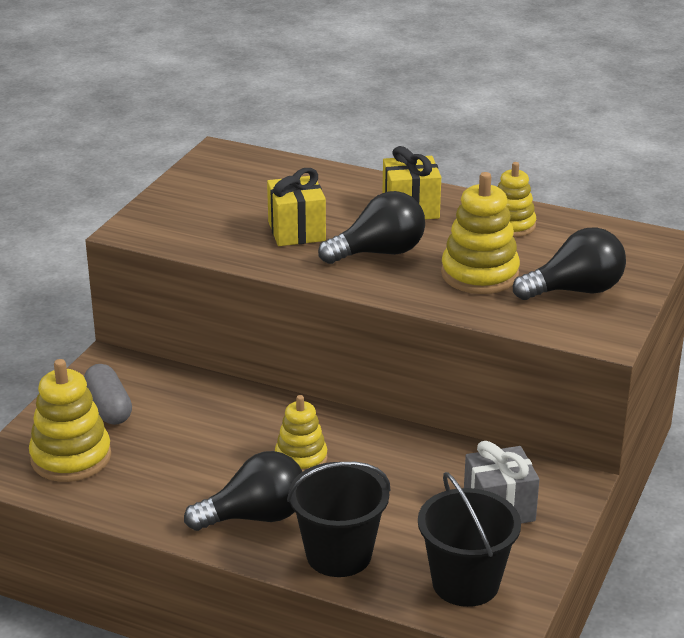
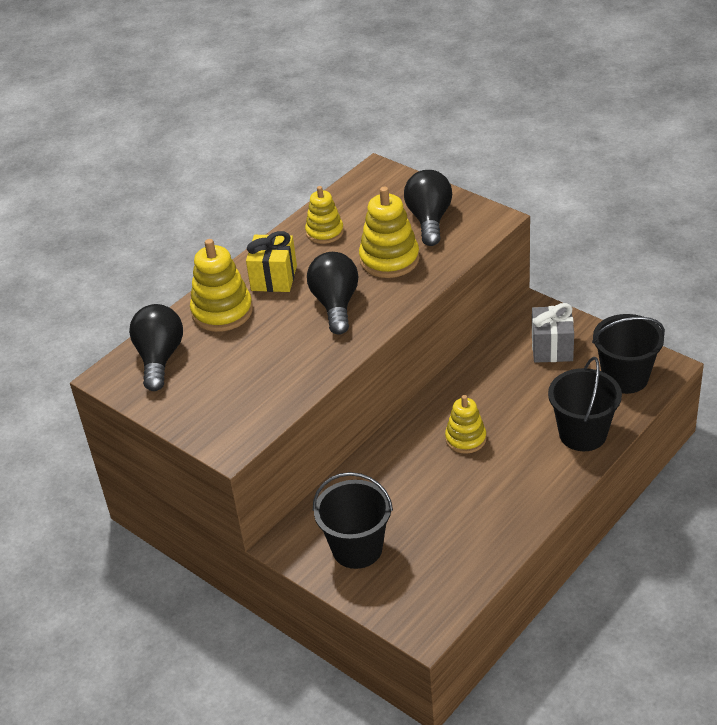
camera: 70 degrees left, 10 degrees up
(71, 457) = (421, 578): yellow stacking toy -> yellow stacking toy (222, 312)
(108, 407) = (357, 548): grey capsule -> black bucket
(255, 516) = (529, 472): black light bulb -> black light bulb (160, 358)
(296, 231) = (281, 345): yellow gift -> none

